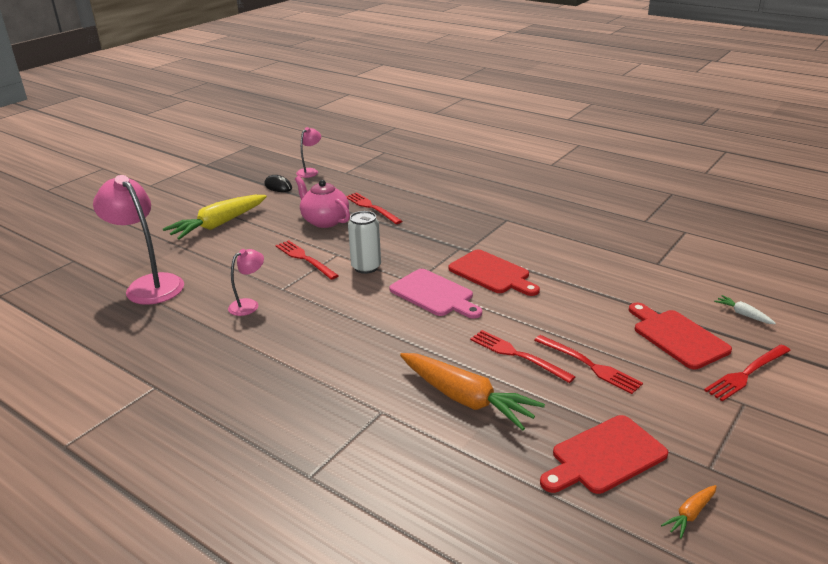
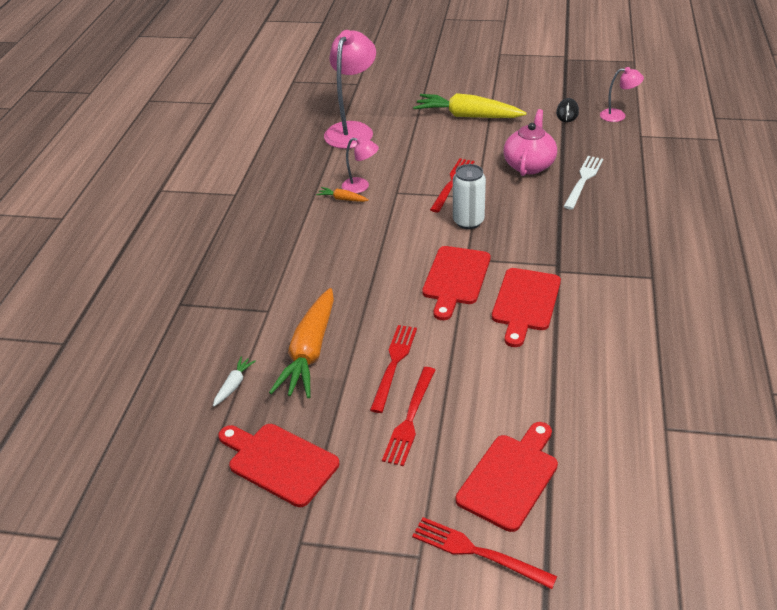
camera: 65 degrees right, 10 degrees up
(371, 207) = (583, 180): red fork -> white fork
(434, 294) = (456, 279): pink cutting board -> red cutting board
(690, 514) = (230, 538): orange carrot -> orange carrot (342, 199)
(743, 314) = (606, 532): white carrot -> white carrot (234, 385)

